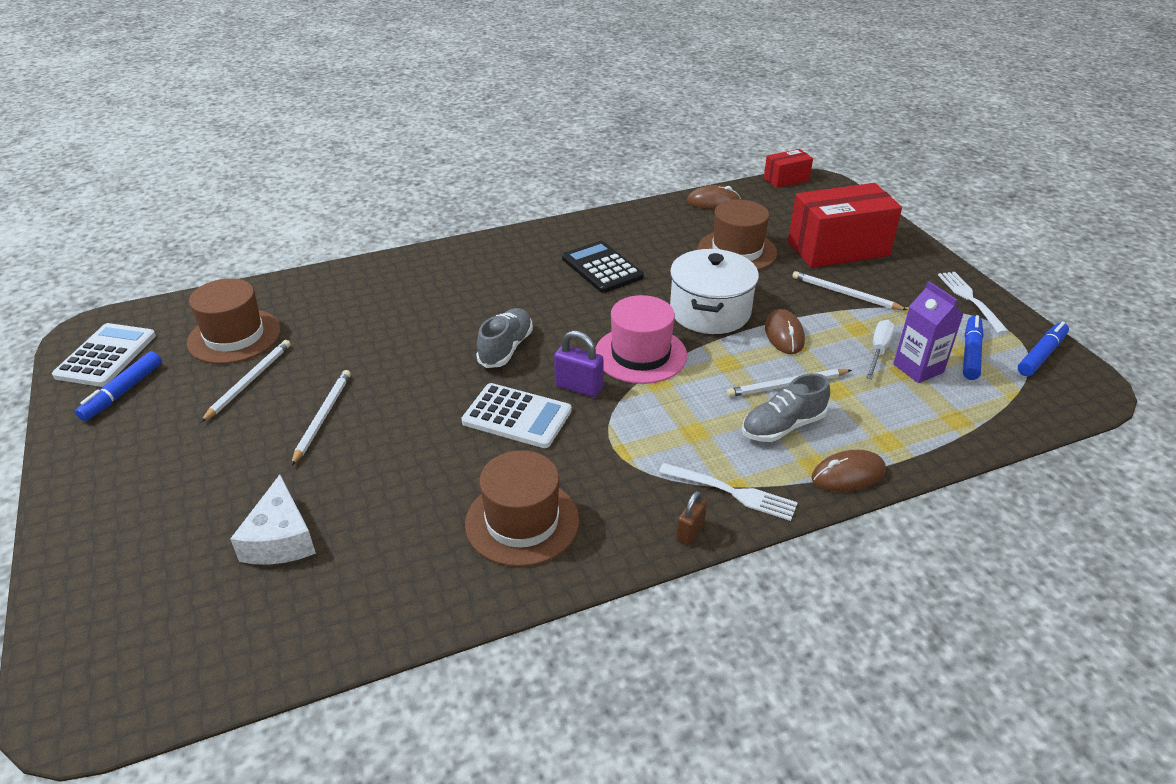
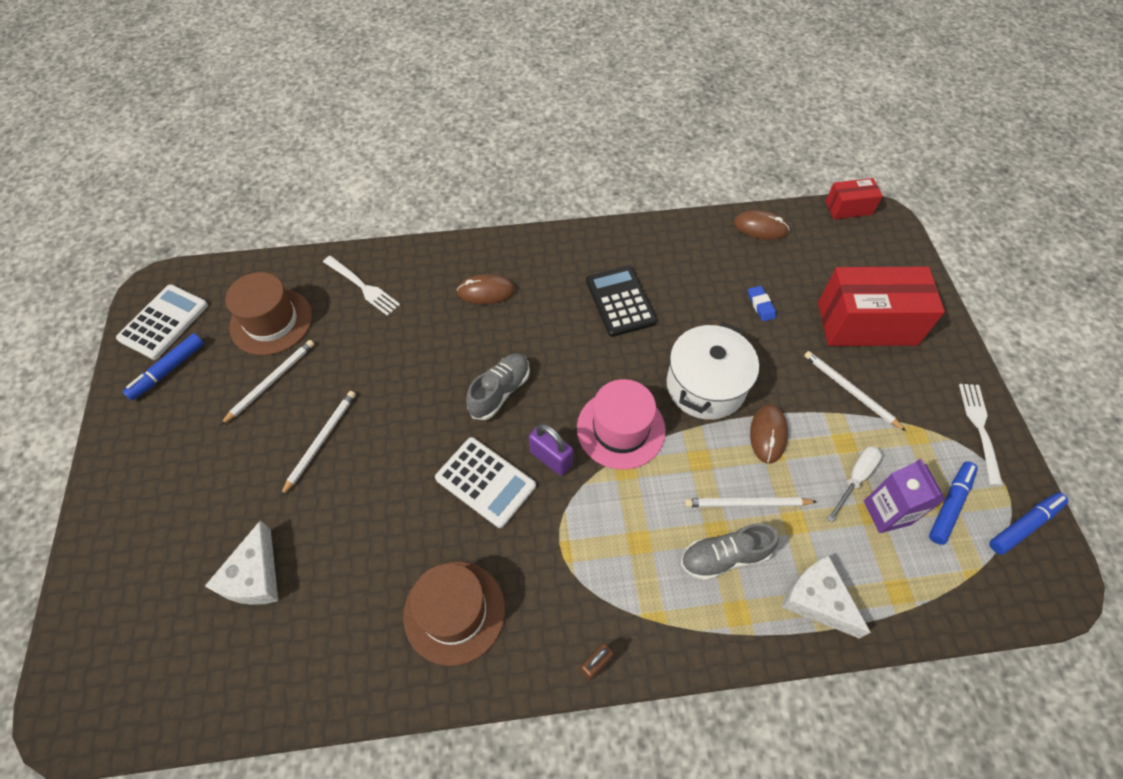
camera: 15 degrees right, 20 degrees up
(732, 492) = (649, 627): white fork -> white fork (363, 287)
(737, 251) = (761, 305): brown hat -> blue eraser
(848, 474) = (765, 634): brown mouse -> brown mouse (486, 291)
(885, 440) = (817, 600): none -> white cheese

